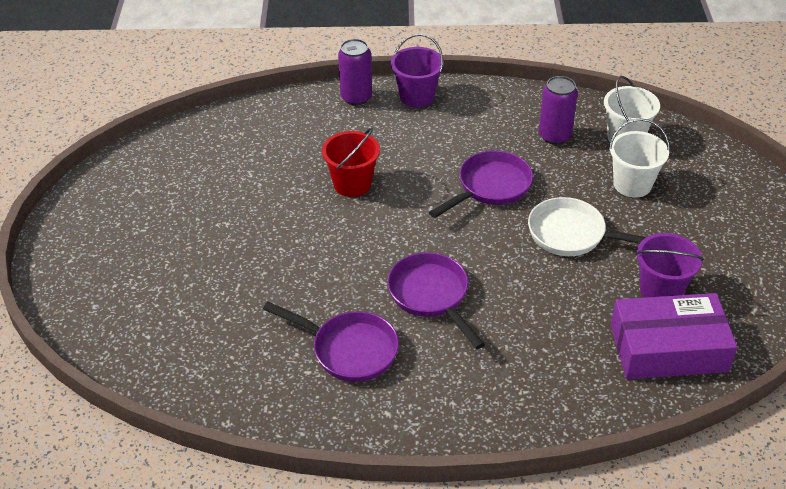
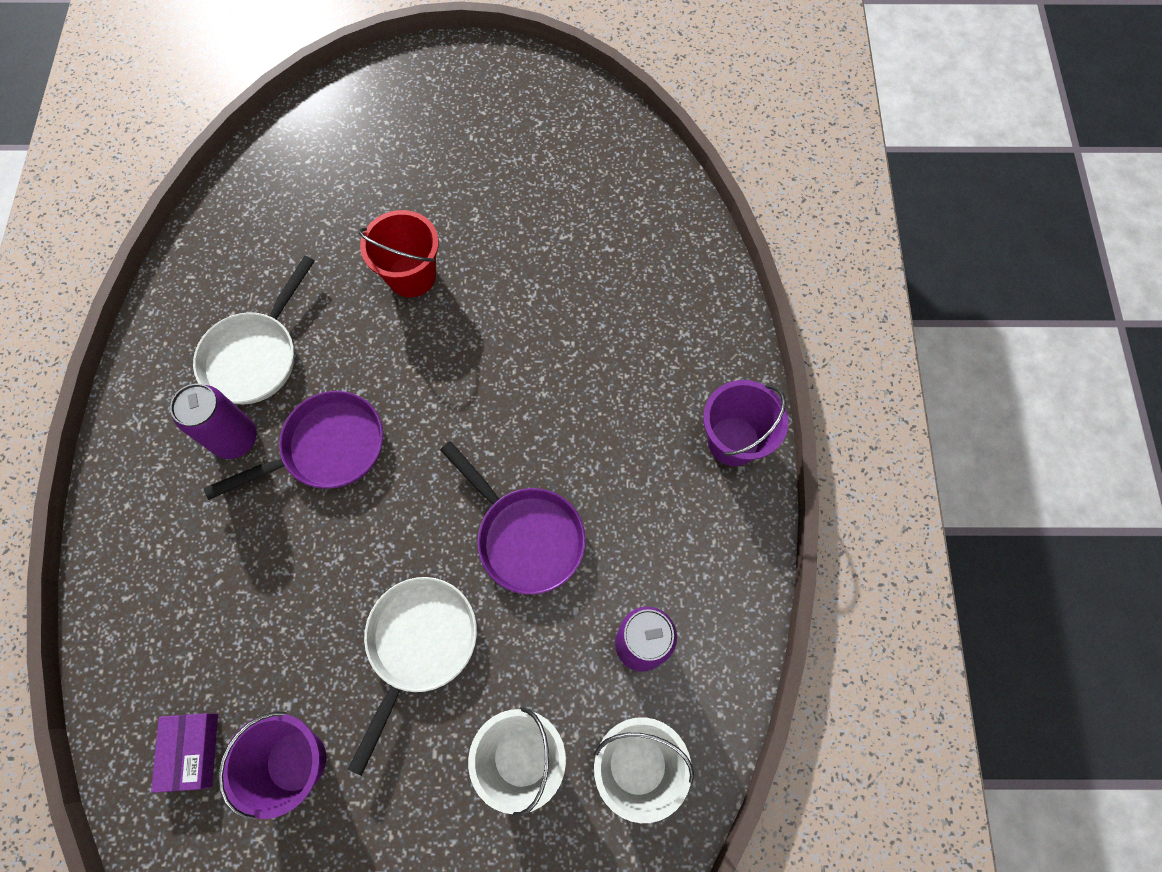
camera: 90 degrees right, 25 degrees up
(349, 350) = (256, 356): purple pan -> white pan
(352, 184) = (540, 355): red bucket -> red bucket (411, 276)
(356, 97) = (727, 357): purple can -> purple can (235, 438)
(668, 348) = (192, 751): purple box -> purple box, size x0.49

